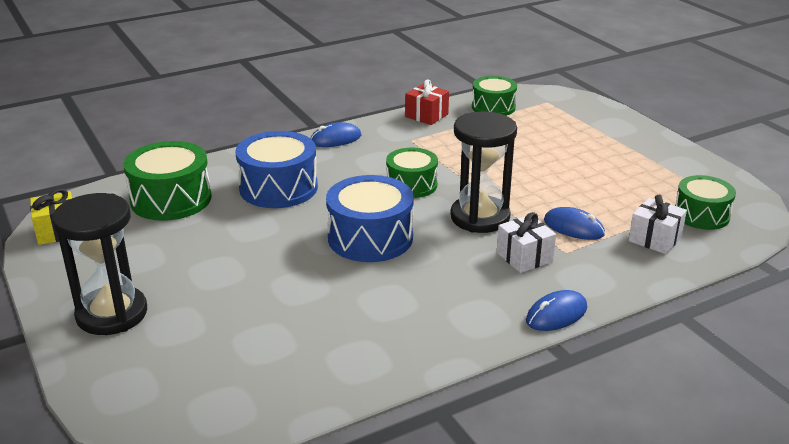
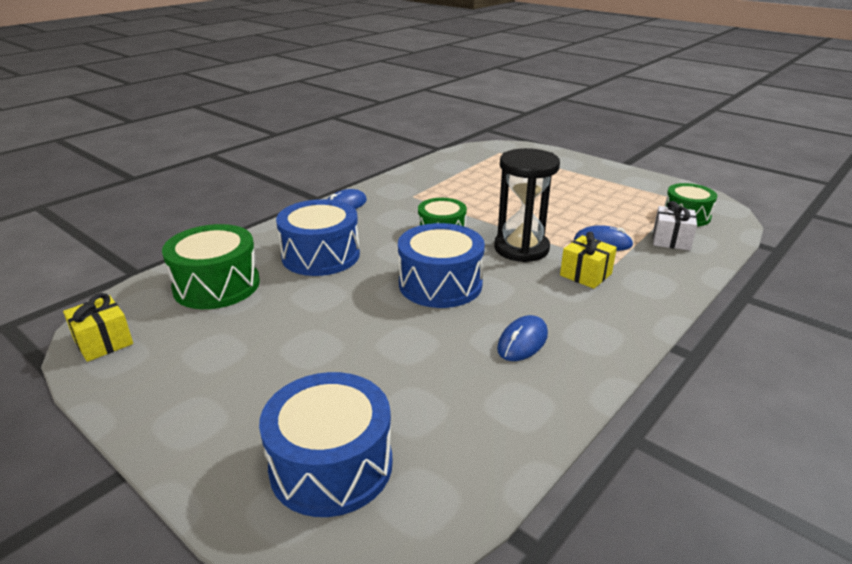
camera: 20 degrees left, 0 degrees up
(112, 314) = (221, 420): black hourglass -> none
(173, 368) = (331, 465): none -> blue drum
(426, 115) = (411, 175): red gift -> none
(493, 107) = (460, 162): green drum -> none
(524, 257) = (585, 274): white gift -> yellow gift
(556, 314) = (654, 318): blue mouse -> blue mouse (522, 341)

